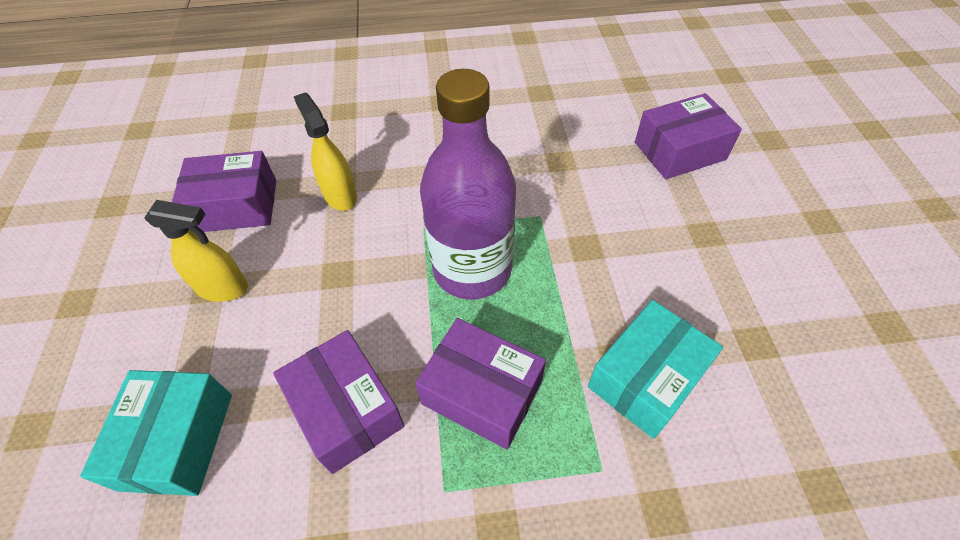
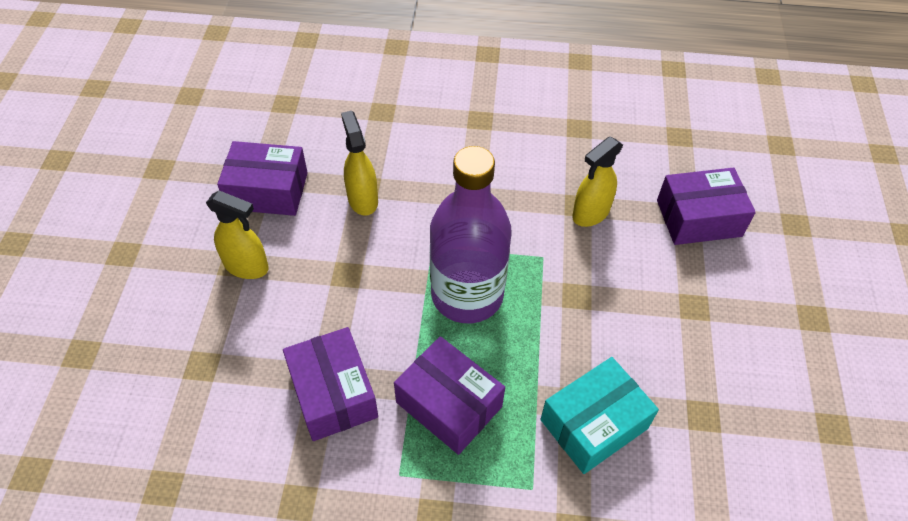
camera: 10 degrees right, 0 degrees up
(177, 440) = (194, 387): turquoise box -> none
(575, 166) = (590, 213): none -> yellow spray bottle

